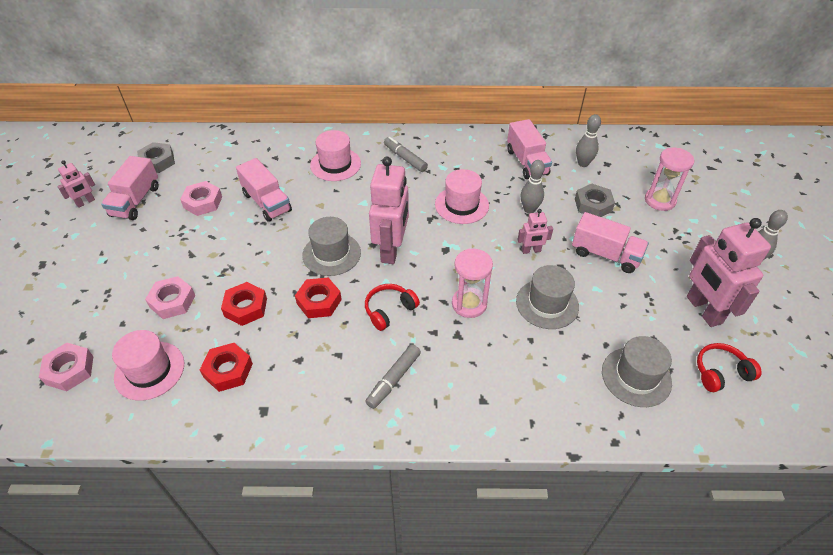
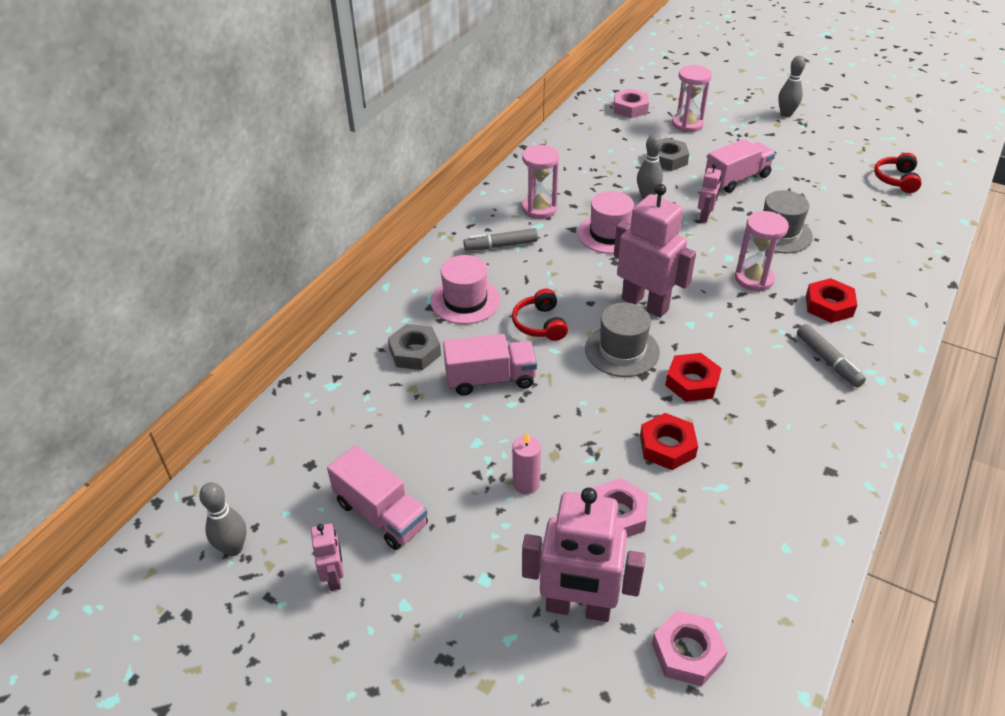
camera: 60 degrees left, 5 degrees down
(149, 370) = (727, 563): pink hat -> none
(157, 161) = (307, 469): grey nut -> grey nut (415, 352)
(182, 250) = (526, 483): none -> pink candle
(203, 202) = (442, 440): pink nut -> pink nut (630, 108)
(228, 370) = (760, 487): red nut -> red nut (829, 306)
(389, 310) = (733, 334): red headphones -> red headphones (540, 324)
(462, 161) = (539, 209): none -> pink hourglass
(527, 162) = (576, 171): pink truck -> none
(583, 163) = (605, 141): grey bowling pin -> grey bowling pin (233, 548)
(636, 377) = (884, 220): grey hat -> none
(703, 310) = (828, 159): pink robot -> pink robot (578, 608)

